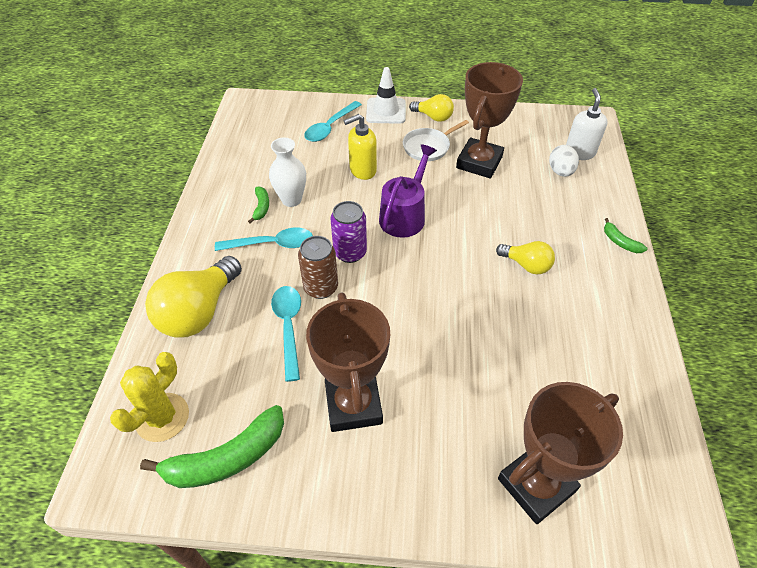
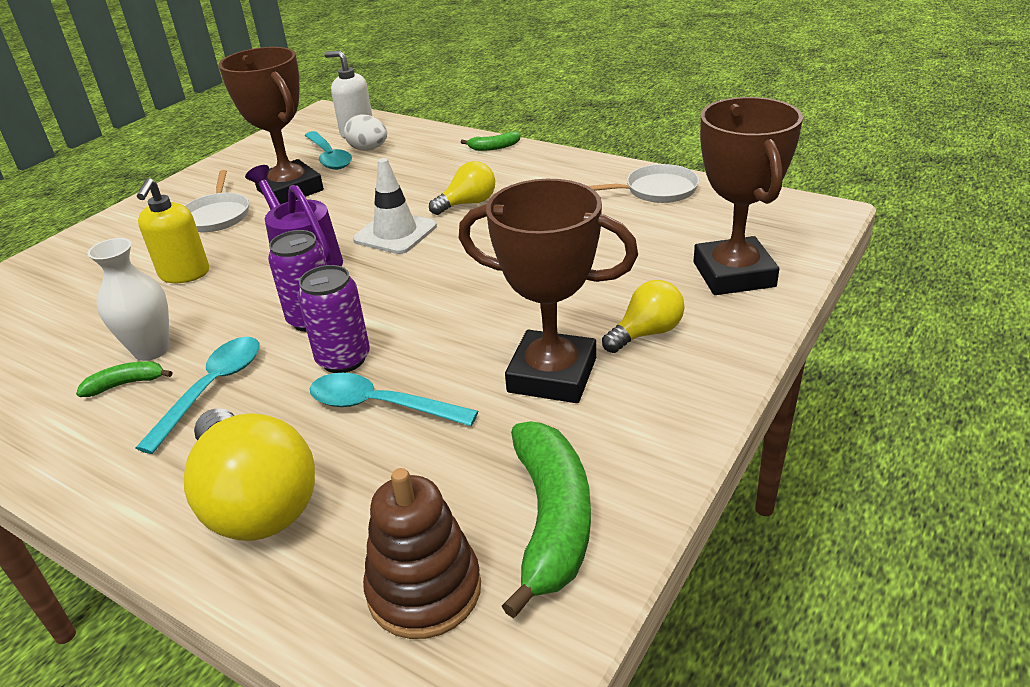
camera: 60 degrees left, 15 degrees down
(162, 417) = (424, 590): yellow cactus -> brown stacking toy
(261, 207) = (126, 384): green banana -> green banana turned 45 degrees counterclockwise
(321, 287) = (343, 359): brown can -> purple can
(330, 127) = (63, 281): turquoise spoon -> turquoise spoon (329, 157)
(386, 111) = (107, 229): white traffic cone -> white traffic cone (395, 233)
(433, 117) = (173, 199): yellow light bulb -> yellow light bulb (646, 333)
(634, 383) = (657, 190): none -> white pan

